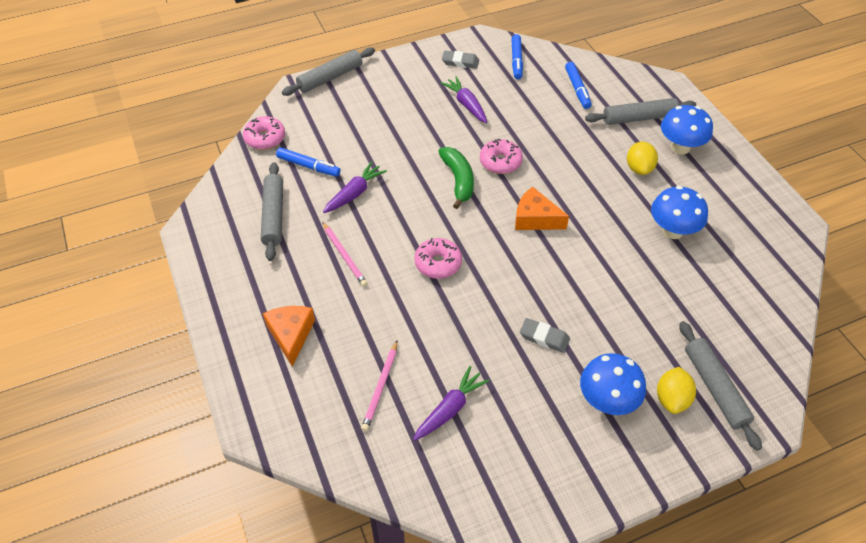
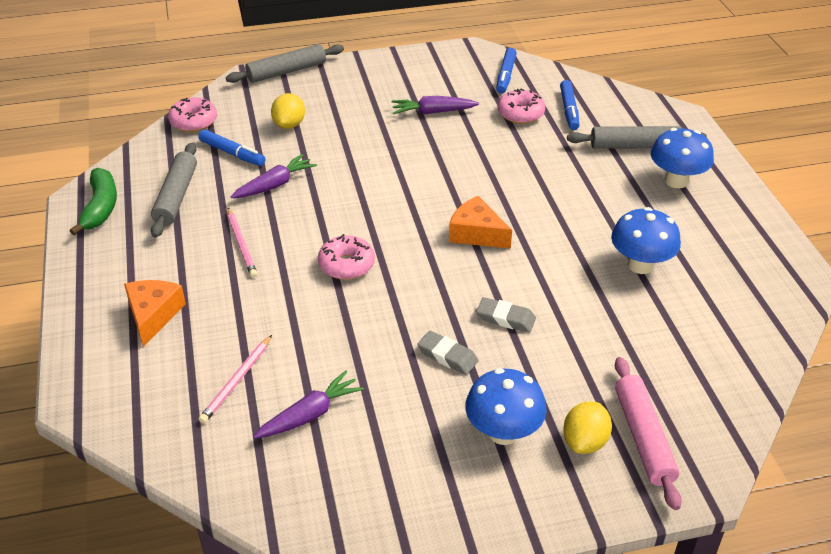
camera: 10 degrees right, 10 degrees down
(458, 180) = (398, 185): green banana -> green banana (101, 207)
(460, 62) = (439, 71): grey eraser -> grey eraser (505, 318)
(466, 104) = (432, 112): purple carrot -> purple carrot turned 75 degrees counterclockwise
(500, 162) = (454, 172): pink donut -> pink donut (520, 114)
(639, 168) = (619, 197): yellow lemon -> yellow lemon (289, 125)
(715, 388) = (643, 437): grey rolling pin -> pink rolling pin

